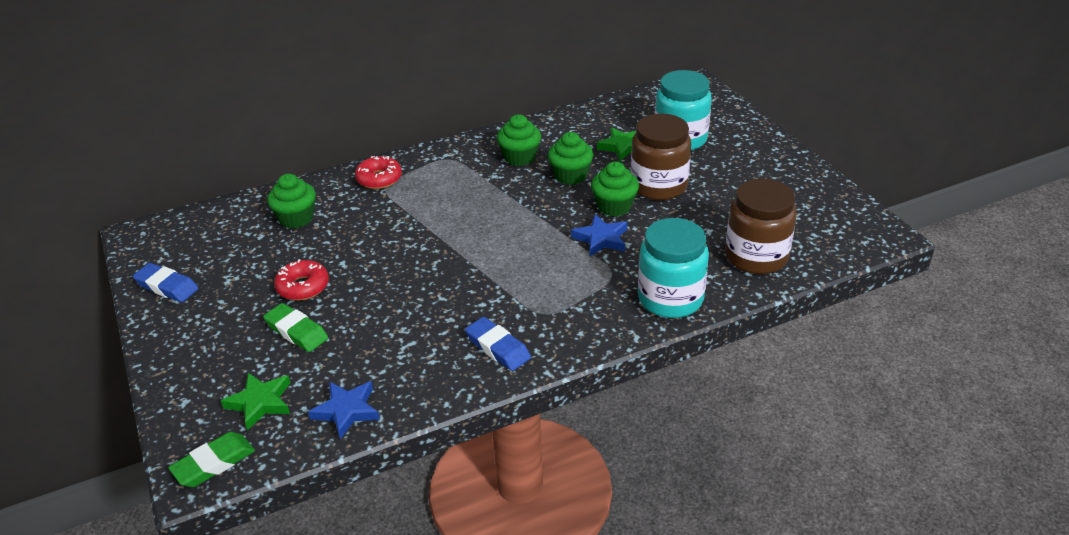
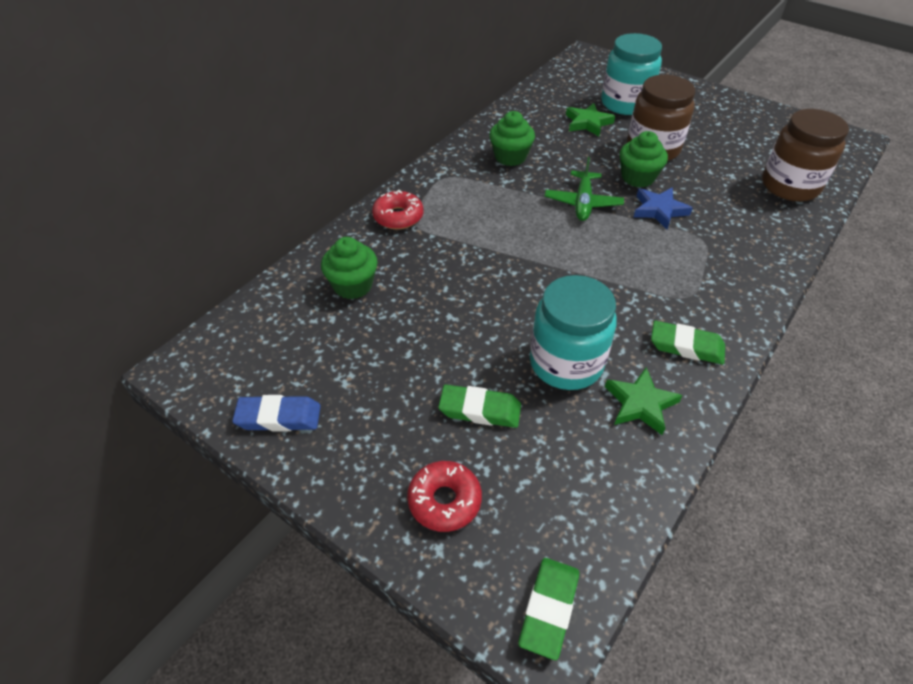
camera: 30 degrees left, 10 degrees up
(260, 402) = (524, 509): green star -> green star (640, 404)
(303, 287) = (436, 357): red donut -> red donut (444, 501)
(346, 411) = (621, 476): blue star -> none
(498, 347) = (686, 346): blue eraser -> green eraser
(540, 212) = (583, 203): none -> green plane
(570, 176) = (572, 161): green cupcake -> none
(670, 298) = (770, 245): turquoise jar -> turquoise jar (566, 363)

